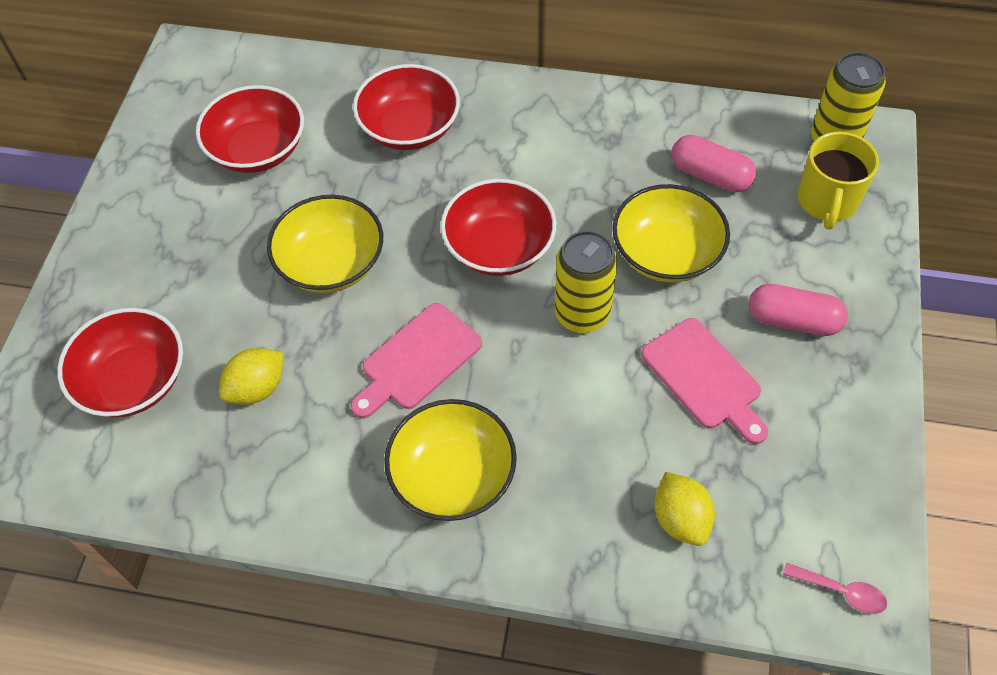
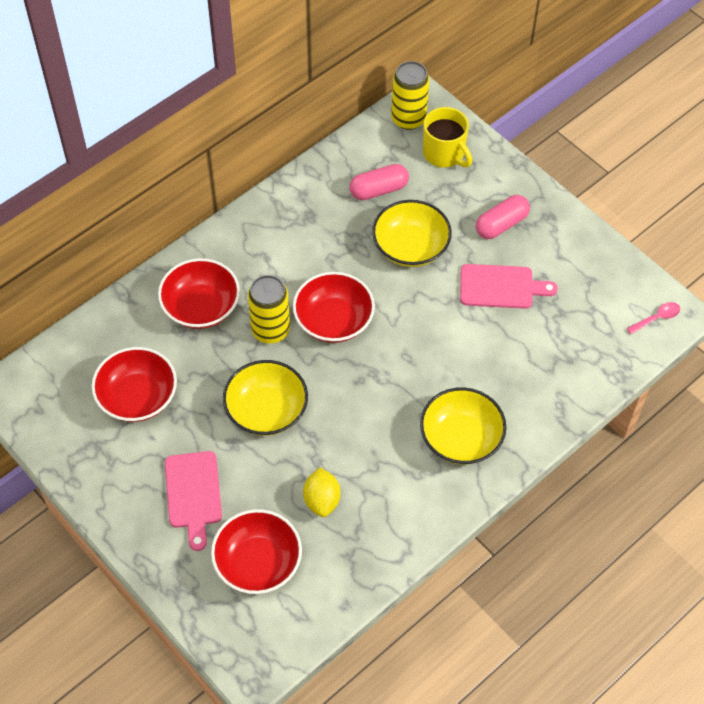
camera: 55 degrees left, 0 degrees up
(418, 360) = (374, 409): pink cutting board -> pink cutting board (193, 494)
(582, 313) = (413, 312): yellow can -> yellow can (270, 330)
(680, 519) = (569, 355): yellow lemon -> none

